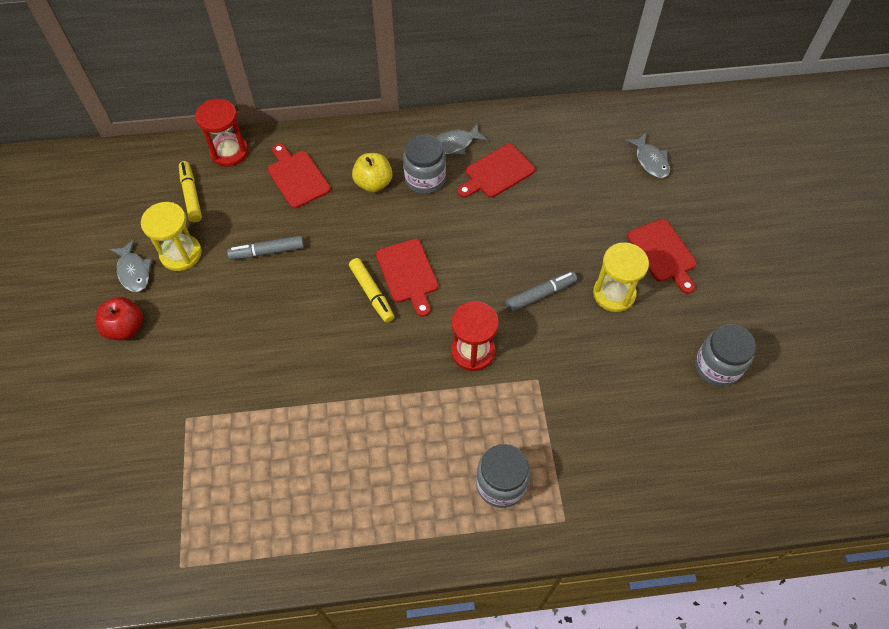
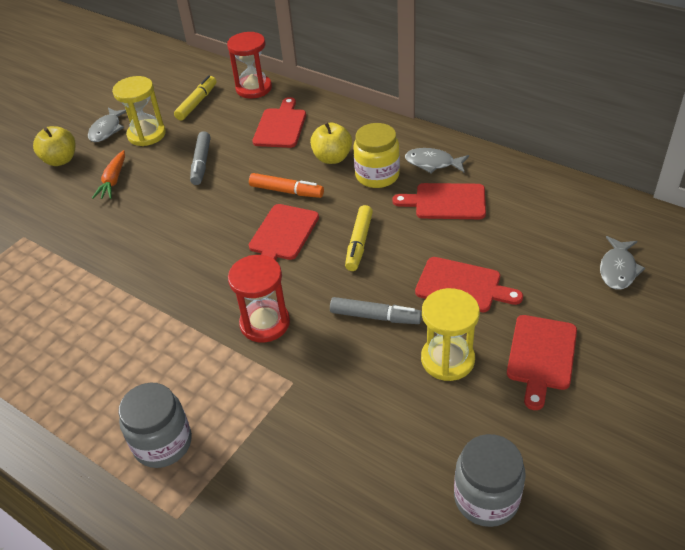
camera: 45 degrees right, 15 degrees down
(125, 328) = (60, 160): red apple -> yellow apple
(205, 316) = (113, 180): none -> orange carrot
(267, 252) = (201, 163): grey marker -> grey marker turned 120 degrees counterclockwise
(369, 234) = (286, 191): none -> orange marker
(372, 293) = (239, 232): yellow marker -> yellow marker (359, 243)
(425, 179) = (377, 175): grey jar -> yellow jar
(572, 234) = (462, 286): none -> red cutting board

